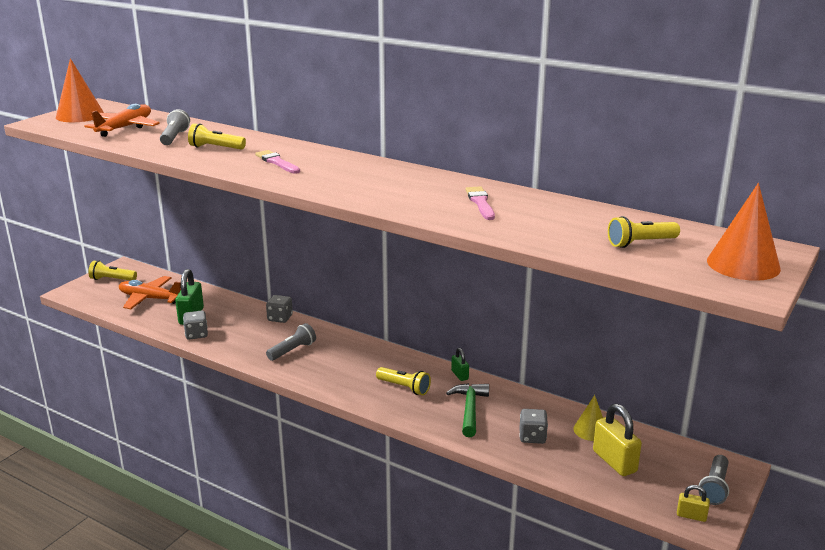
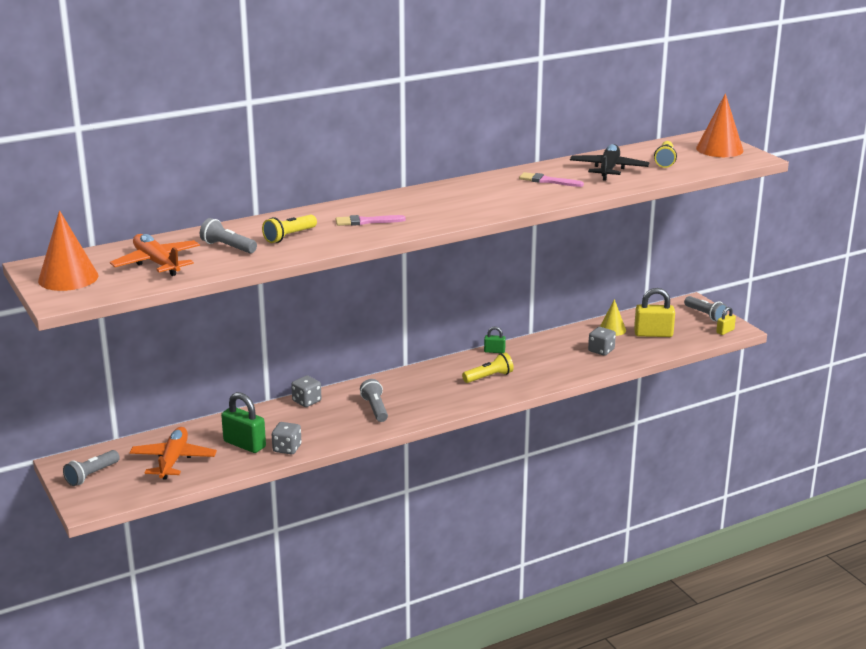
camera: 60 degrees left, 0 degrees up
(112, 279) = (92, 475): yellow flashlight -> grey flashlight
(150, 299) = (173, 460): orange plane -> orange plane turned 135 degrees clockwise
(469, 409) = (545, 361): green hammer -> none
(561, 221) = (608, 169): none -> black plane

